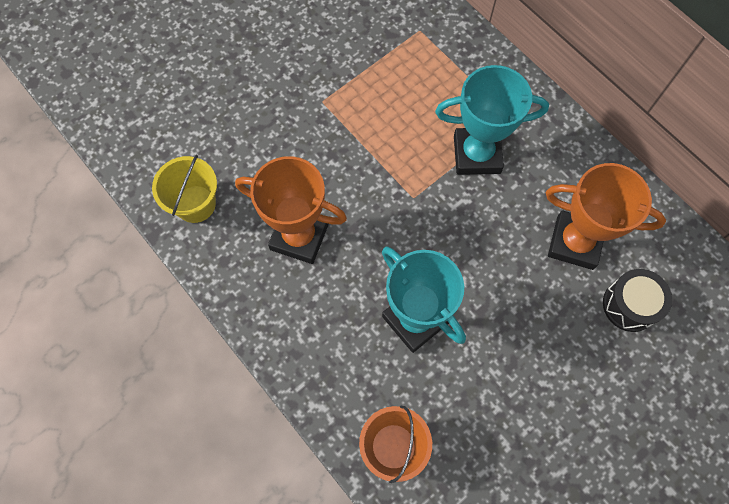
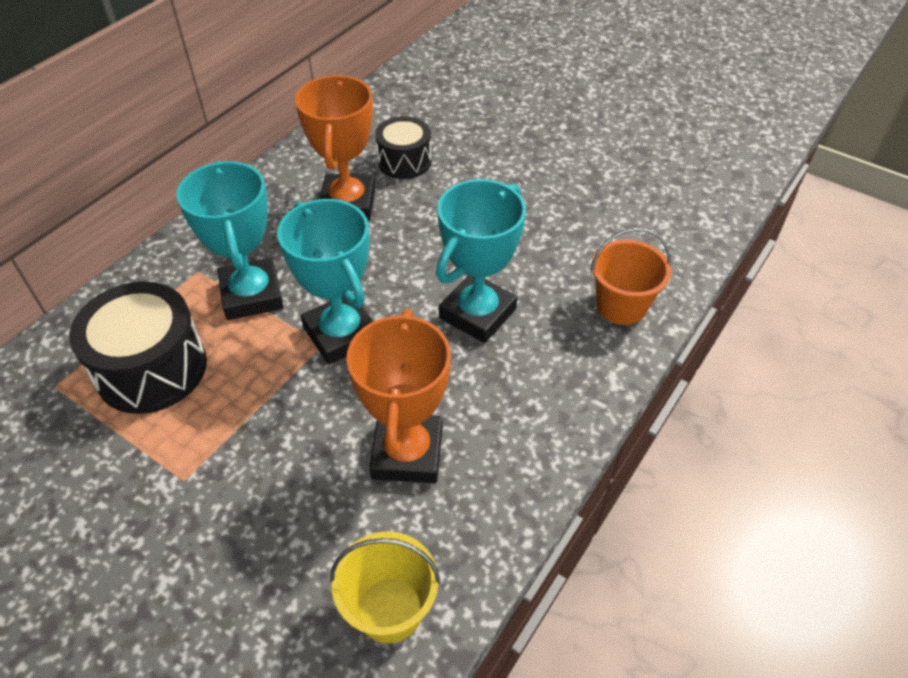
camera: 105 degrees left, 20 degrees down
(419, 86) = (151, 368): none -> black drum
(420, 212) = (341, 334): none -> turquoise trophy

